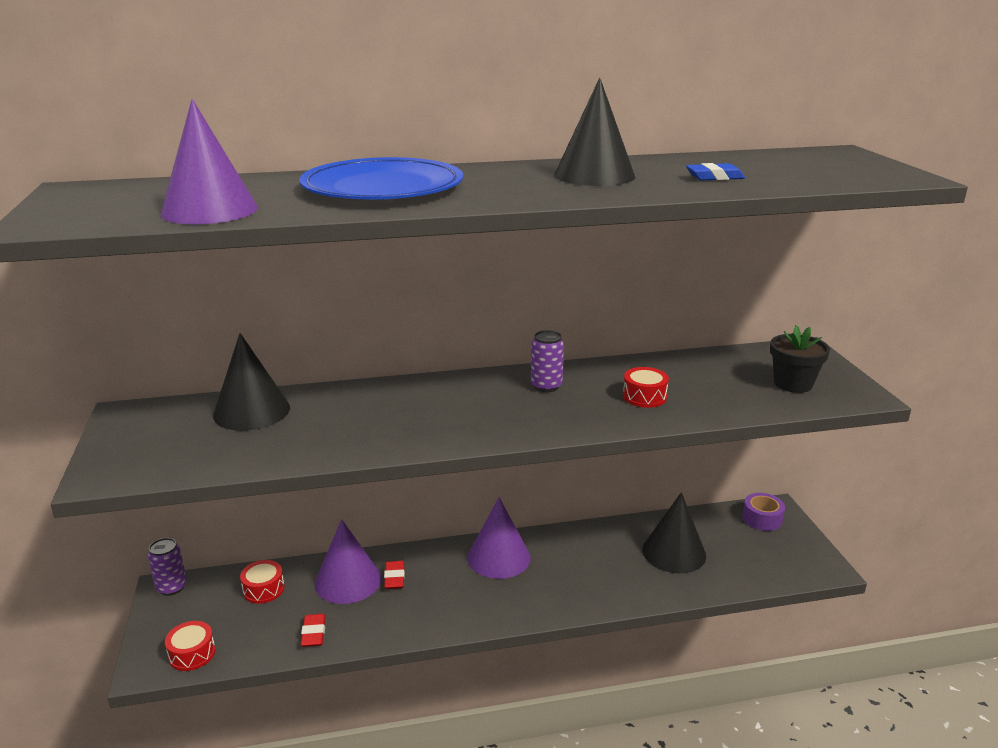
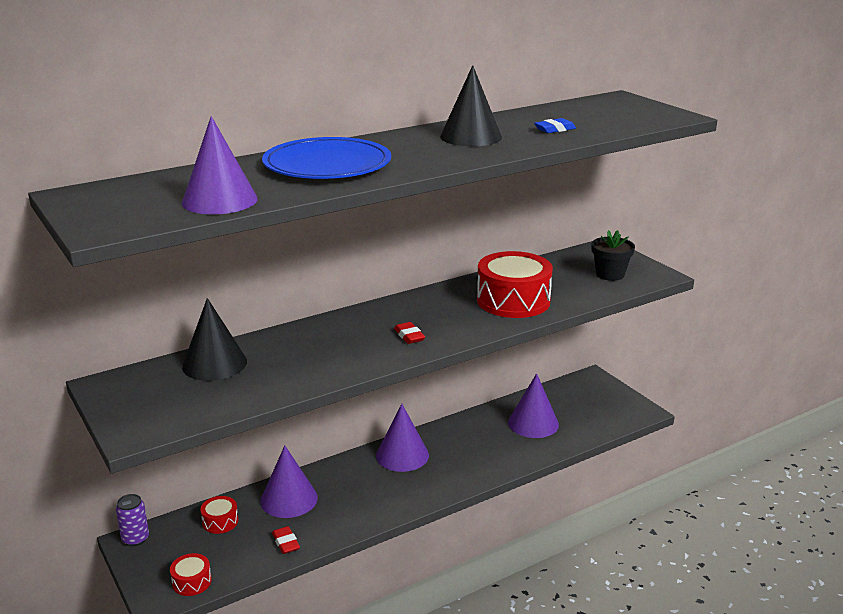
camera: 20 degrees left, 0 degrees up
(394, 578) = (327, 488): red eraser -> red eraser (409, 336)
(546, 386) = (436, 305): purple can -> none
(644, 397) = (513, 301): red drum -> red drum, size x2.15
(674, 552) = (533, 423): black cone -> purple cone
(762, 518) = (585, 386): purple tape -> none

